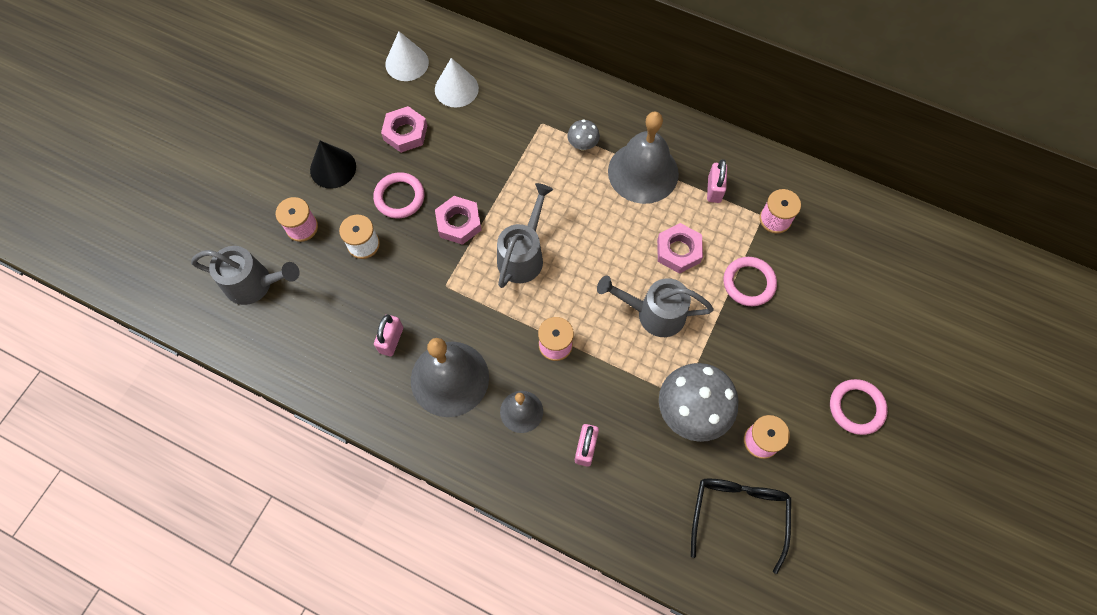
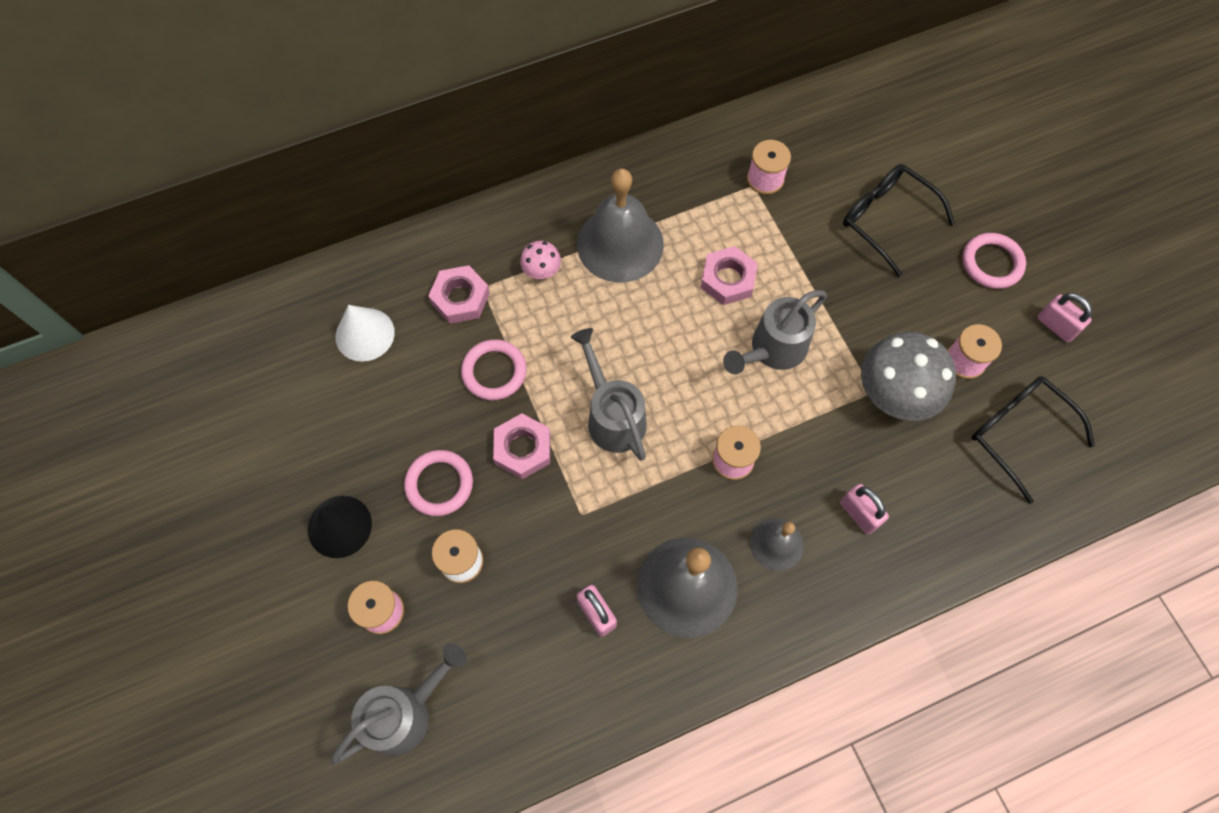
camera: 50 degrees left, 0 degrees up
(405, 133) = (368, 422): pink nut -> pink nut (460, 298)
(407, 63) = (284, 358): white cone -> none
(582, 145) = (542, 271): grey mushroom -> pink mushroom
(714, 189) = (692, 201): pink padlock -> pink padlock (1056, 326)
(749, 283) = (808, 249): pink ring -> pink ring (494, 372)
(821, 315) = (886, 219): none -> black glasses

